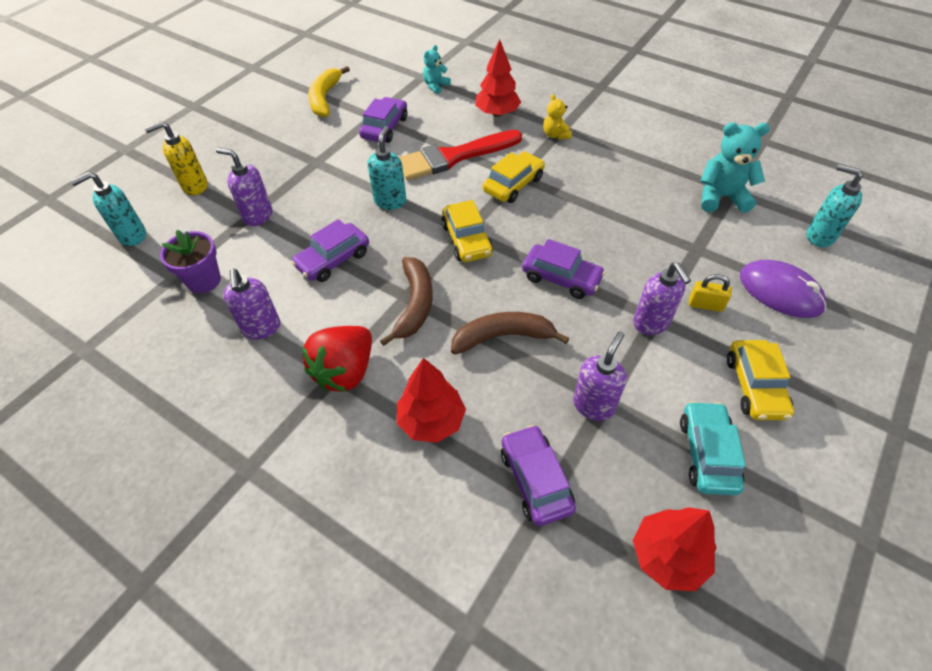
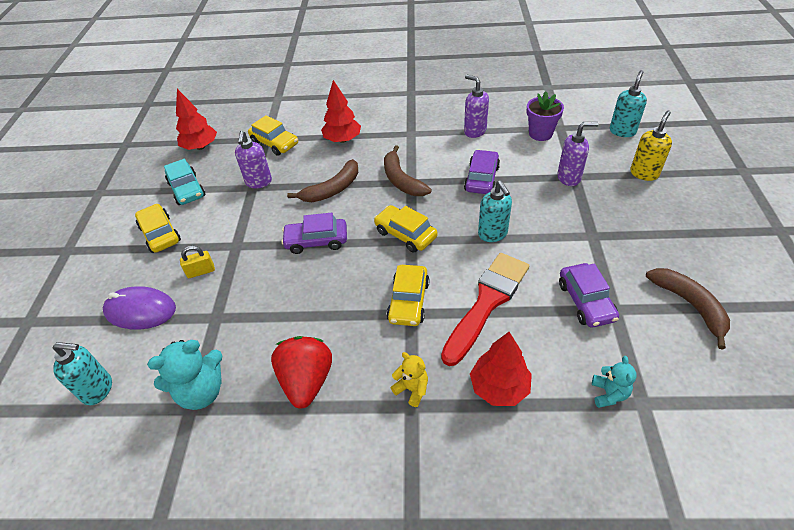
camera: 150 degrees right, 5 degrees down
(325, 98) = (690, 305): yellow banana -> brown banana
(345, 371) = (407, 136): red strawberry -> red strawberry (306, 381)
(535, 480) = (275, 143): purple car -> yellow car
(651, 323) = (238, 240): purple soap dispenser -> none

